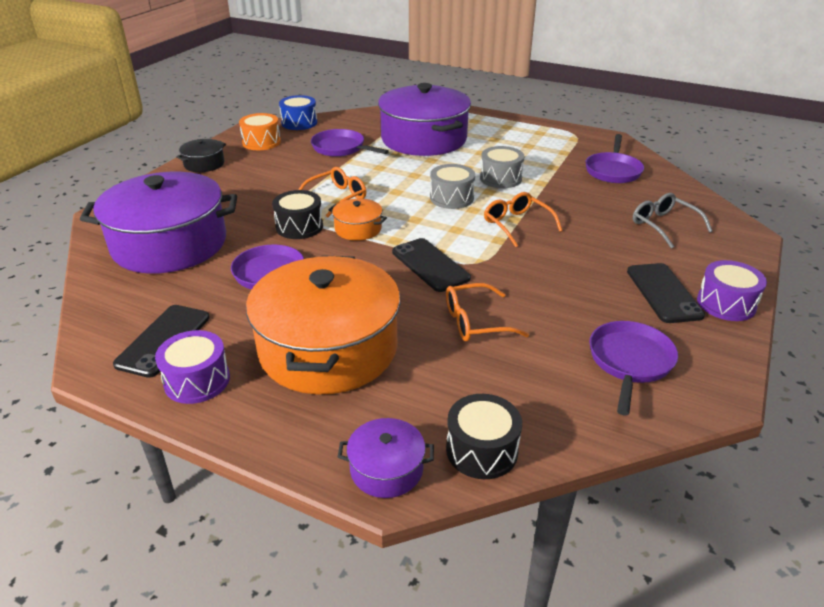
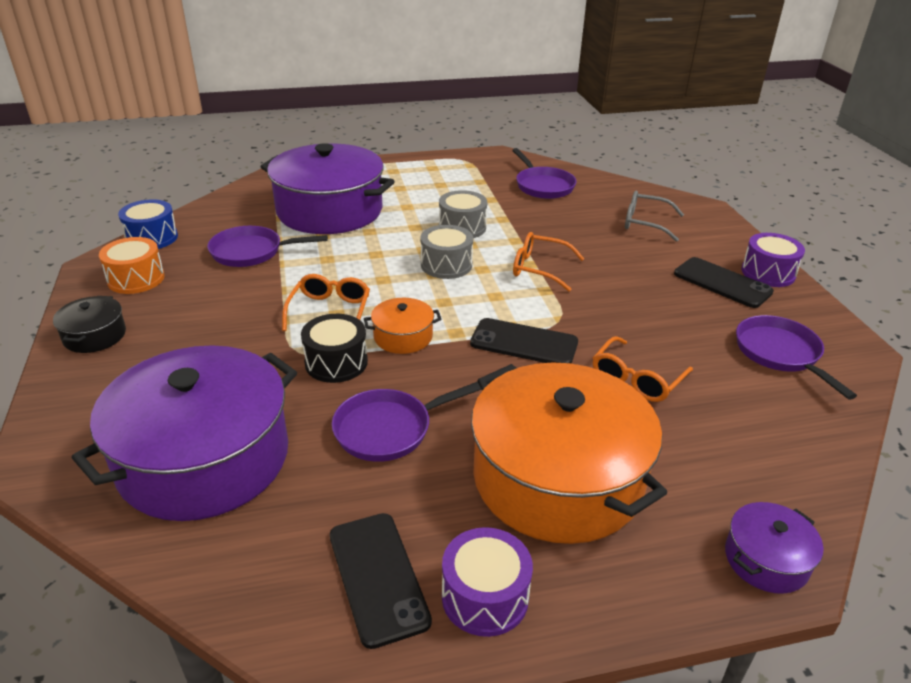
camera: 40 degrees left, 0 degrees up
(482, 450) = (799, 492): black drum -> none

